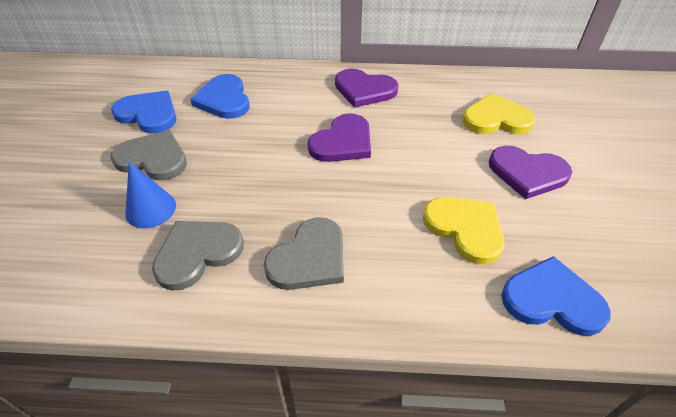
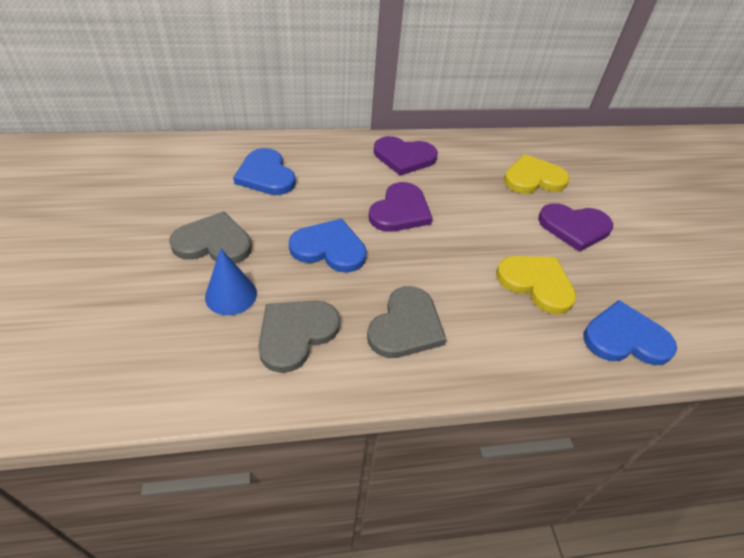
camera: 15 degrees left, 0 degrees up
(148, 114) = (190, 196): blue heart -> blue heart (329, 248)

